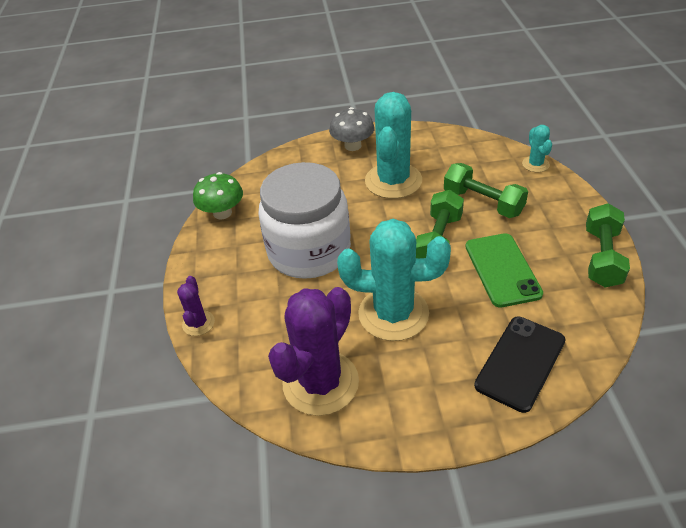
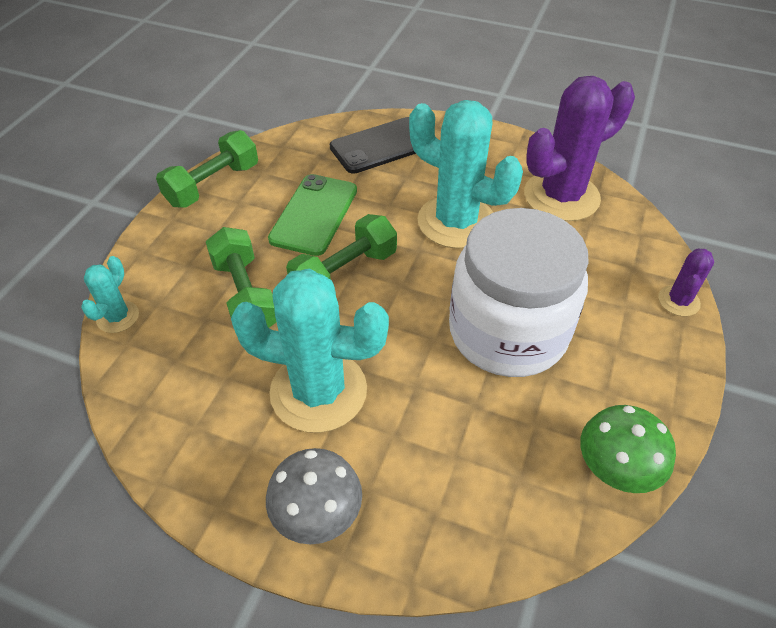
camera: 155 degrees left, 5 degrees up
(393, 181) = (318, 391): turquoise cactus -> turquoise cactus turned 60 degrees clockwise

